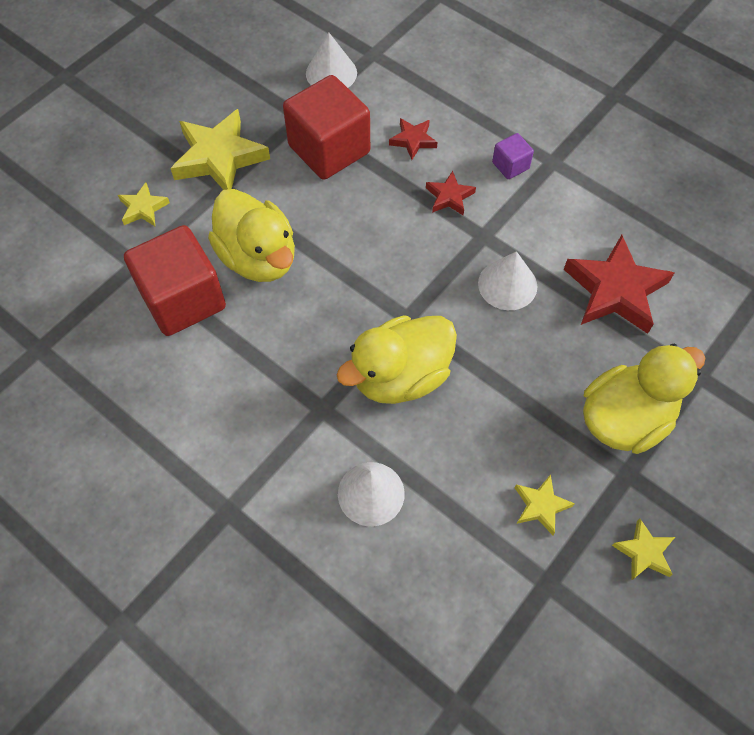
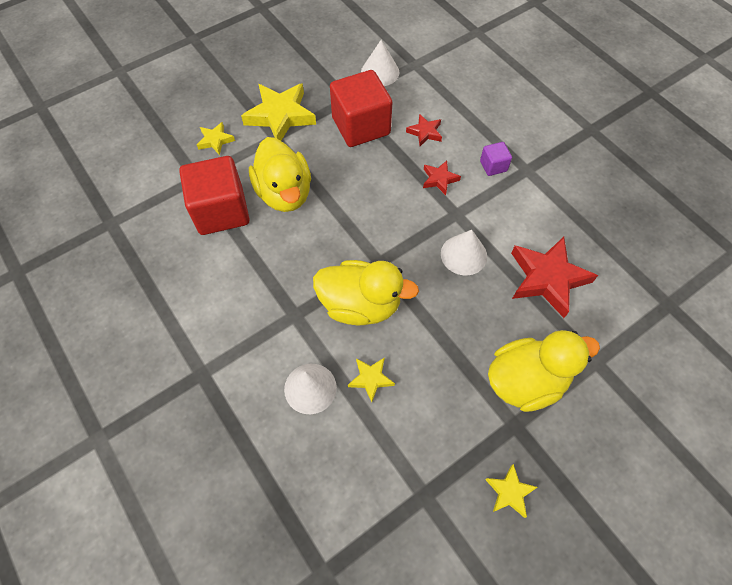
camera: 15 degrees right, 0 degrees up
(400, 376) = (360, 305): yellow duck -> yellow duck turned 150 degrees counterclockwise
(540, 506) = (437, 432): yellow star -> yellow star (370, 379)

